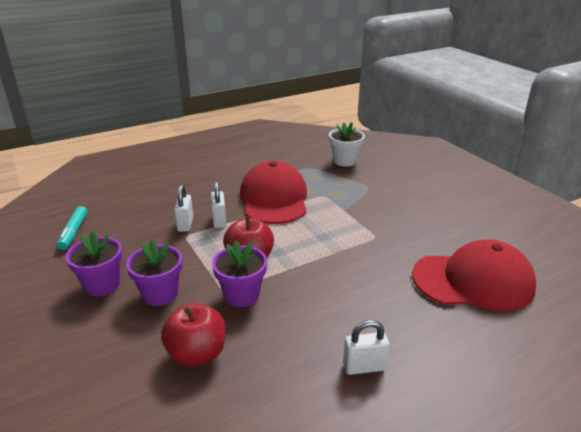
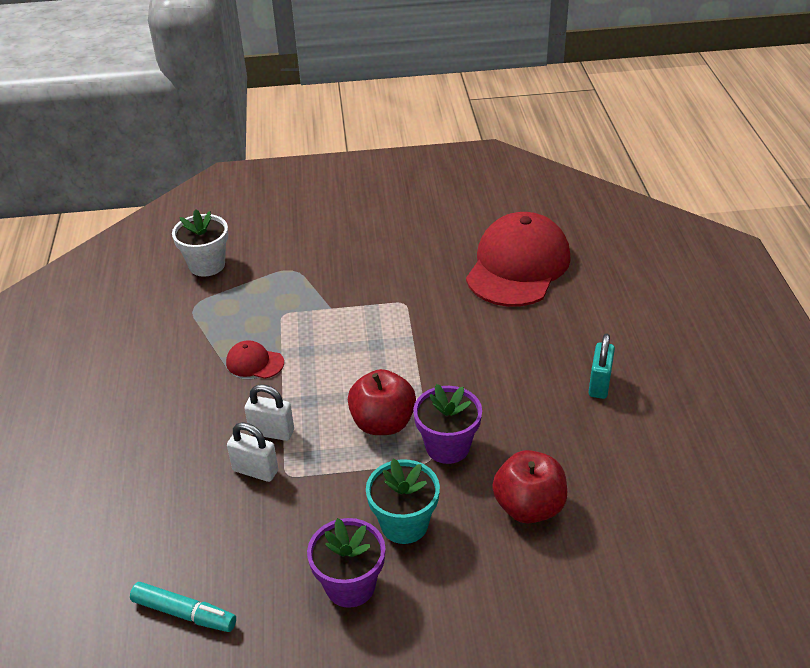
camera: 65 degrees left, 10 degrees up
(160, 294) = (404, 524): purple flower pot -> turquoise flower pot
(274, 199) = (254, 362): red cap -> red cap, size x0.42
(364, 367) = (599, 384): white padlock -> turquoise padlock

